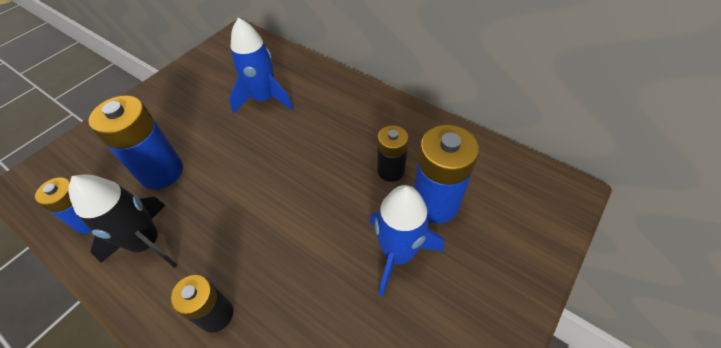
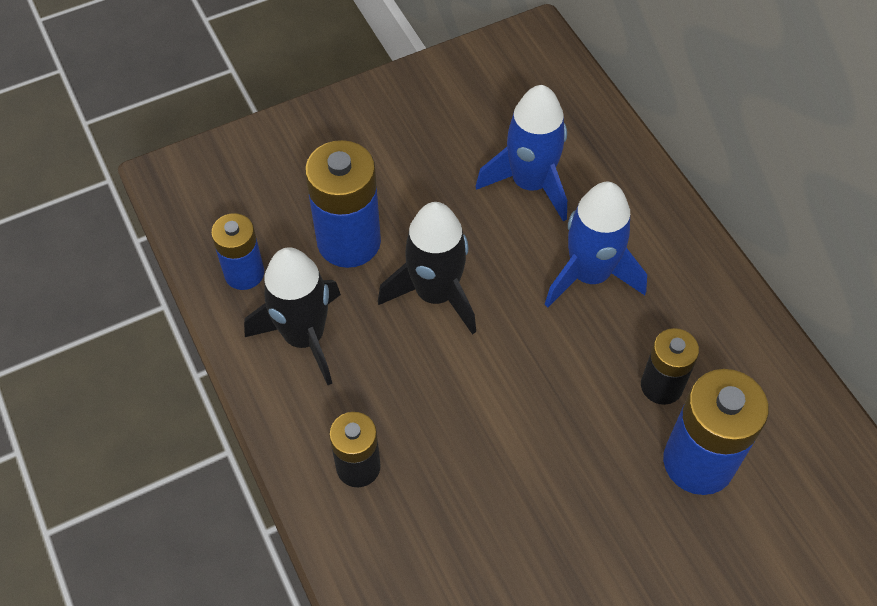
camera: 25 degrees right, 5 degrees up
(230, 178) = (435, 294): none -> black rocket
(398, 254) = (610, 504): blue rocket -> blue rocket (589, 275)

